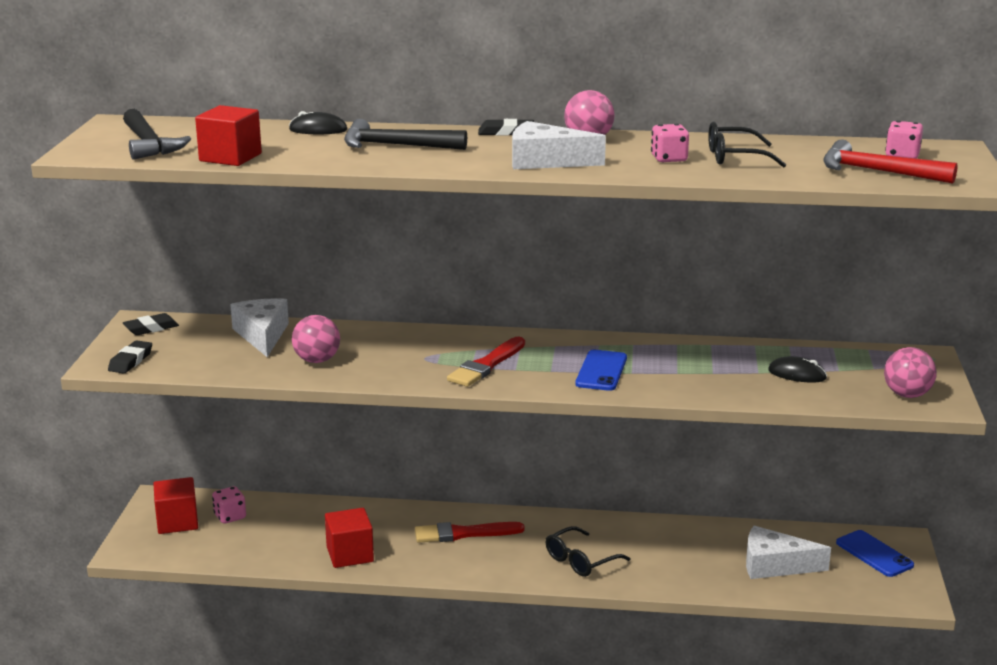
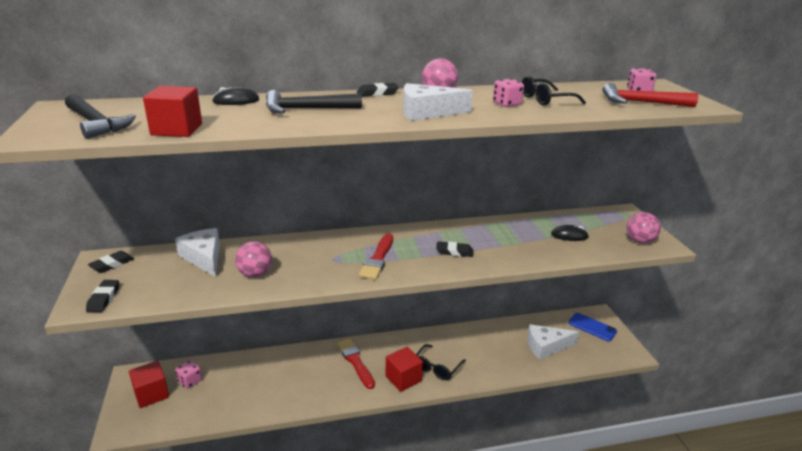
camera: 20 degrees left, 5 degrees up
(350, 554) = (287, 396): red cube -> red cube (403, 378)
(464, 533) = (355, 362): red brush -> red brush turned 90 degrees clockwise
(601, 371) = (454, 252): blue phone -> black eraser

